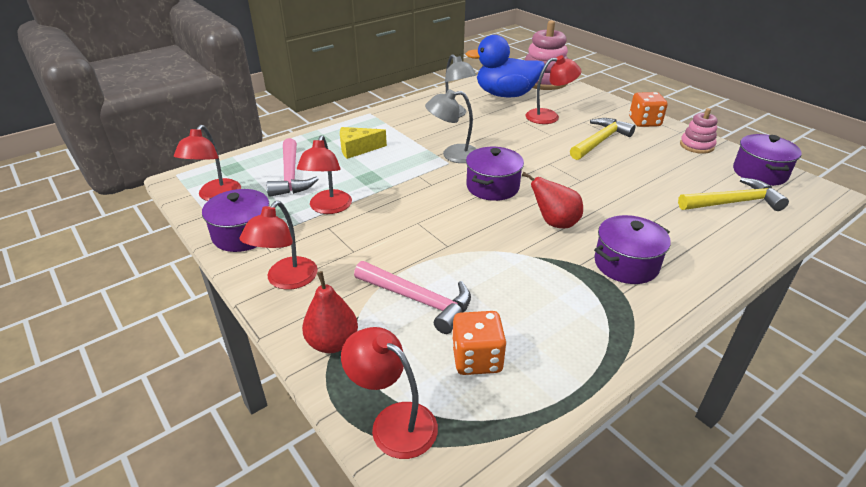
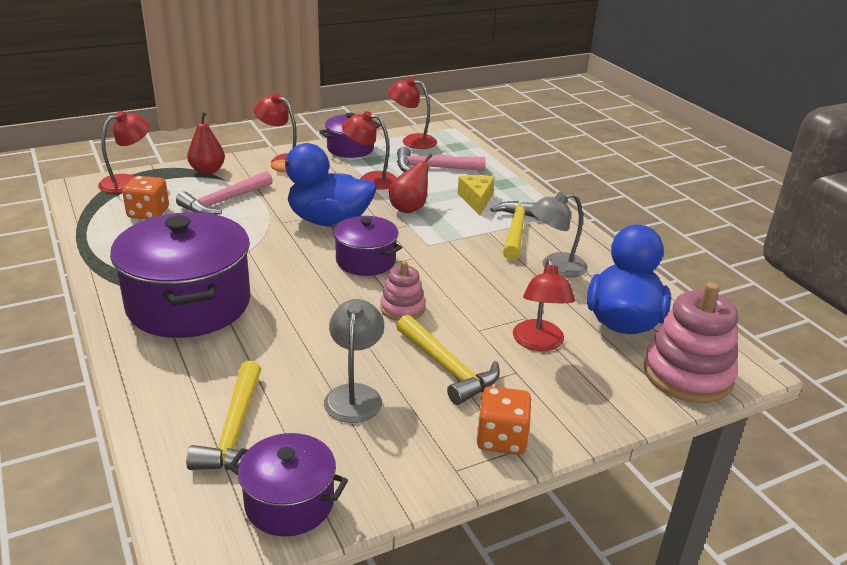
camera: 100 degrees right, 5 degrees down
(406, 130) = (515, 230): none -> yellow hammer
(432, 217) = (329, 221): none -> blue duck
(453, 155) = (445, 250): grey lamp -> grey lamp (354, 394)
(554, 223) = (279, 281): red pear -> red pear (409, 208)
(626, 264) = (189, 304): purple pot -> purple pot, size x1.84
(696, 146) = (401, 467): pink stacking toy -> pink stacking toy (402, 308)

